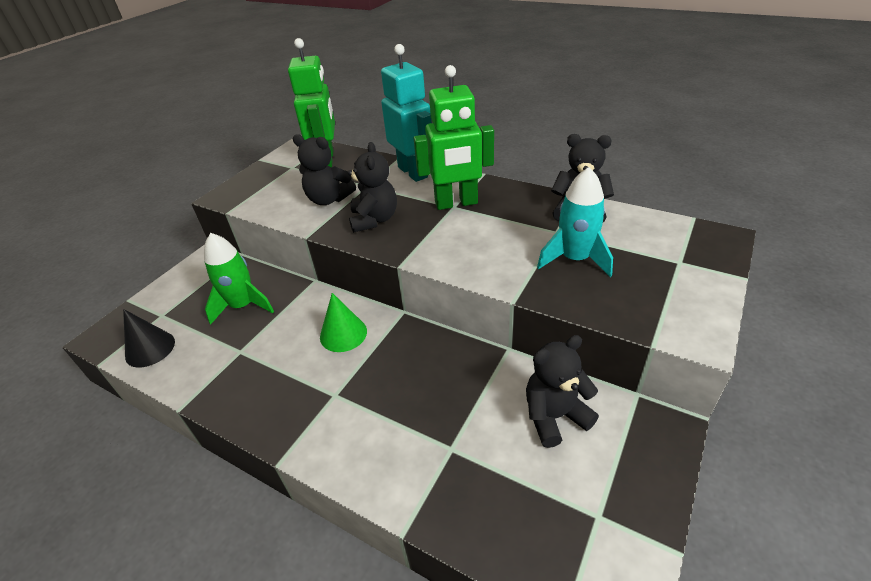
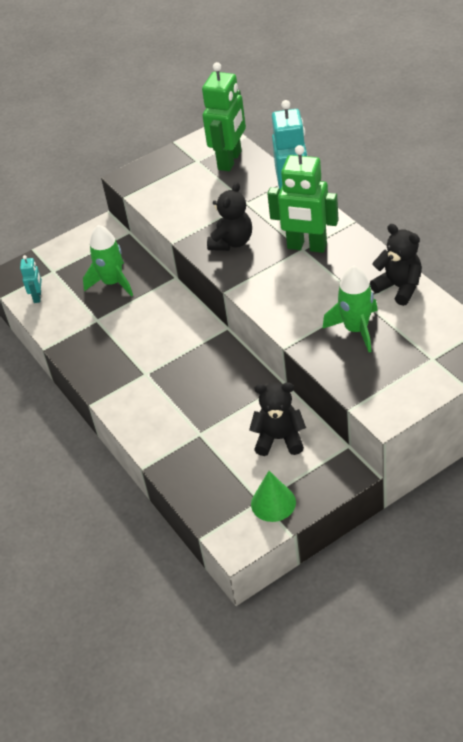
camera: 30 degrees right, 5 degrees up
(150, 349) = (38, 297): black cone -> turquoise robot
(329, 199) = (208, 209): black teddy bear -> none
(343, 334) = (173, 331): green cone -> green cone (273, 503)
(574, 259) = (356, 329): turquoise rocket -> green rocket

